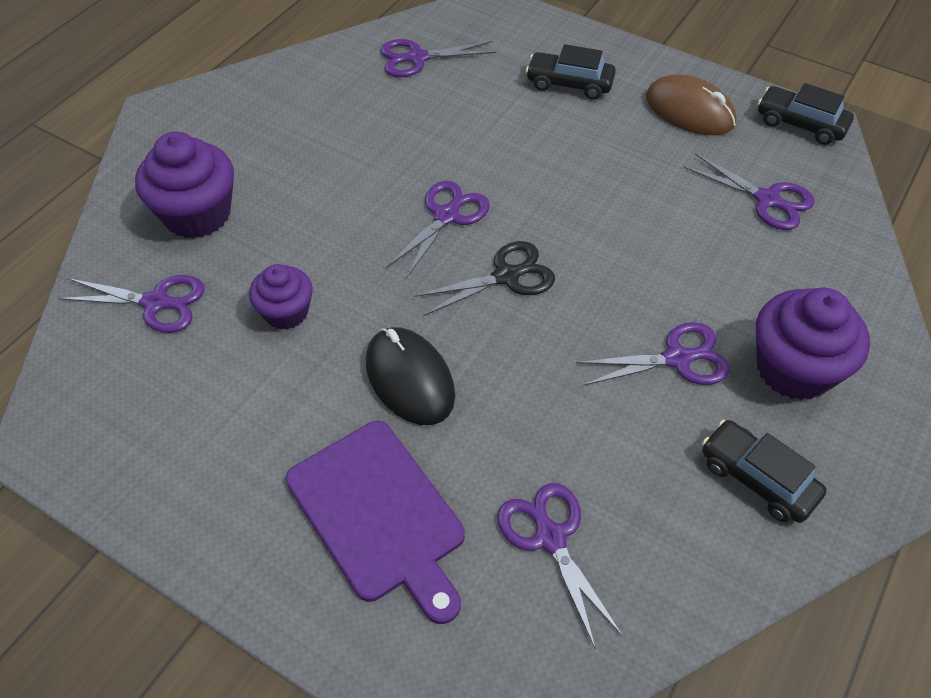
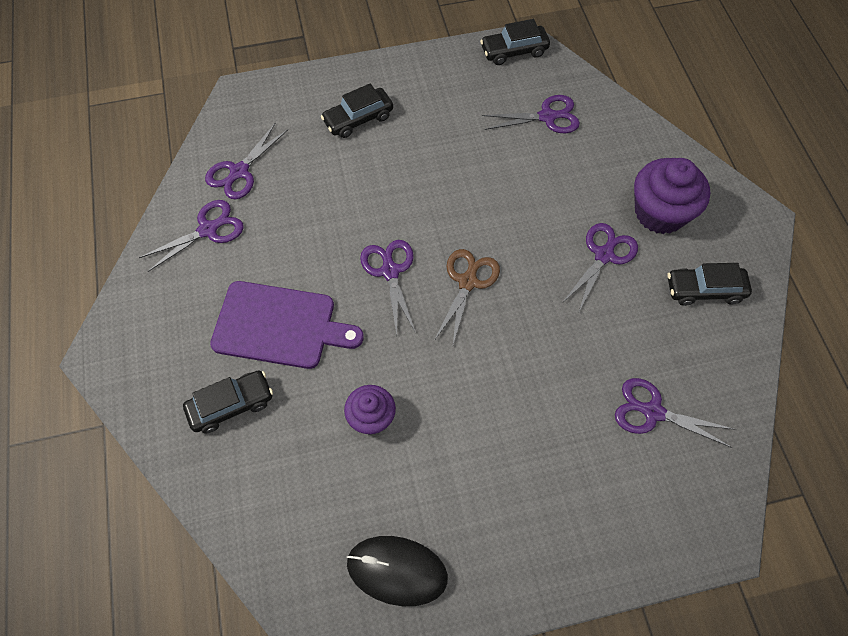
camera: 45 degrees left, 10 degrees up
(156, 302) = (282, 486): purple scissors -> purple scissors (208, 230)
(197, 214) = (231, 405): purple cupcake -> black car
(379, 514) = (563, 483): purple cutting board -> purple cutting board (279, 325)
(410, 378) = (488, 392): black mouse -> black mouse (397, 570)
(506, 276) = (467, 282): black scissors -> brown scissors
(689, 111) = (447, 86): brown mouse -> none

